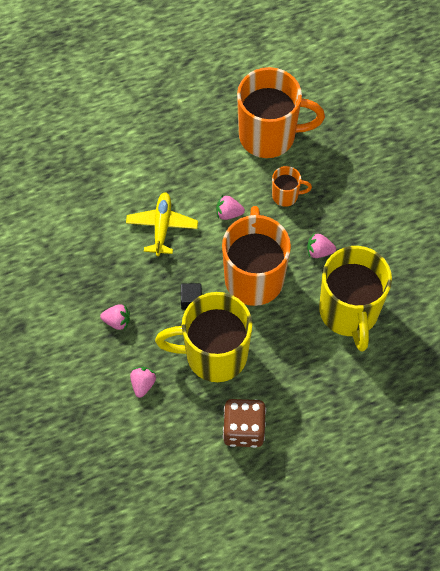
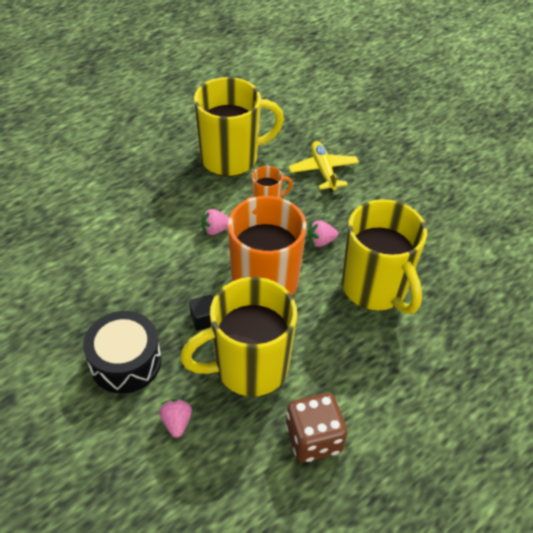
camera: 20 degrees left, 15 degrees down
(117, 321) = (125, 362): pink strawberry -> black drum
(162, 226) = (149, 257): yellow plane -> yellow plane (323, 171)
(269, 135) = (231, 158): orange mug -> yellow mug

